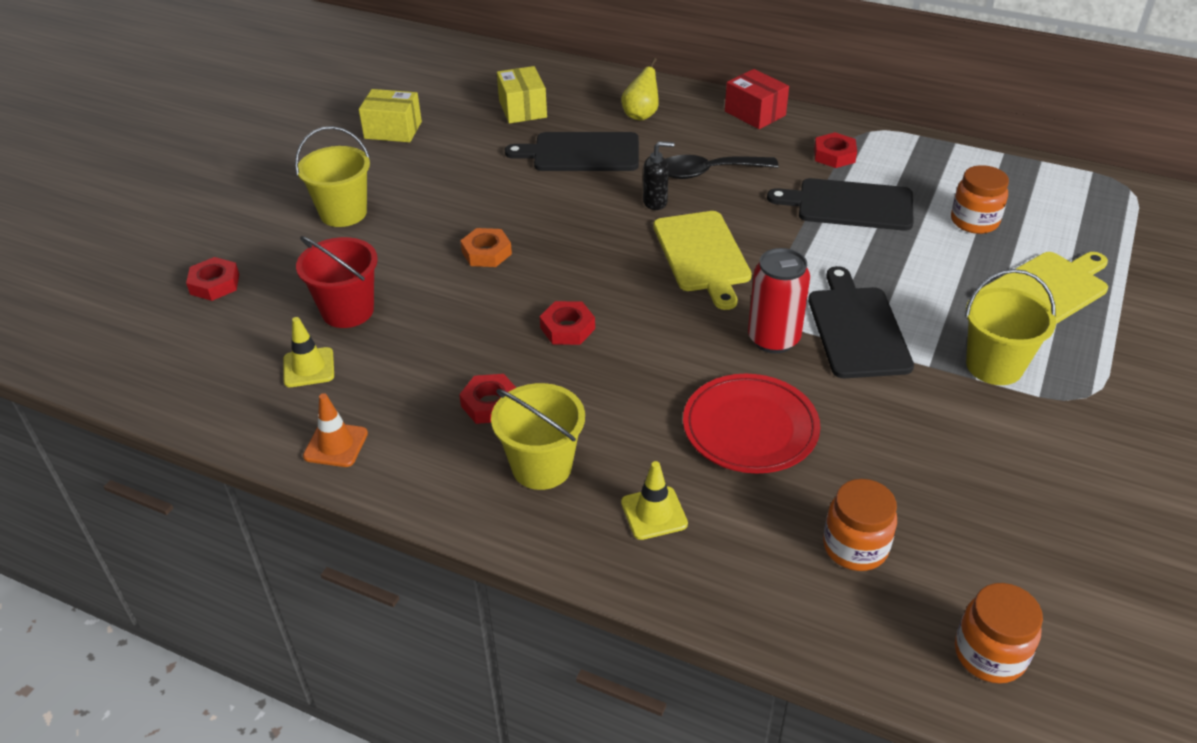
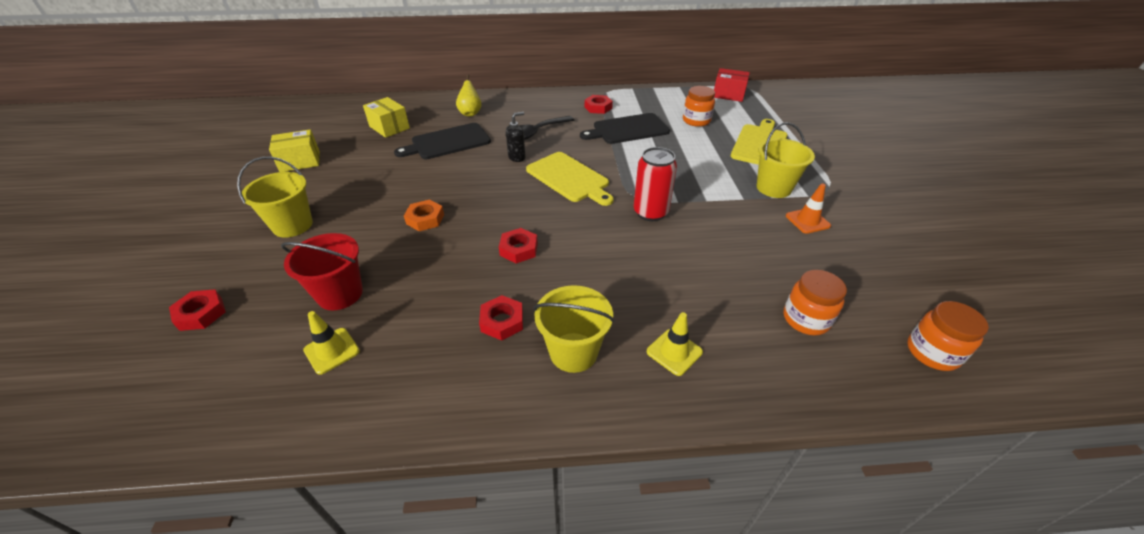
camera: 30 degrees left, 0 degrees up
(336, 445) = (396, 406): orange traffic cone -> orange traffic cone (807, 221)
(750, 428) = (683, 270): red plate -> none
(755, 113) = (537, 97): red box -> red box (728, 94)
(856, 328) = (689, 191): black cutting board -> none

